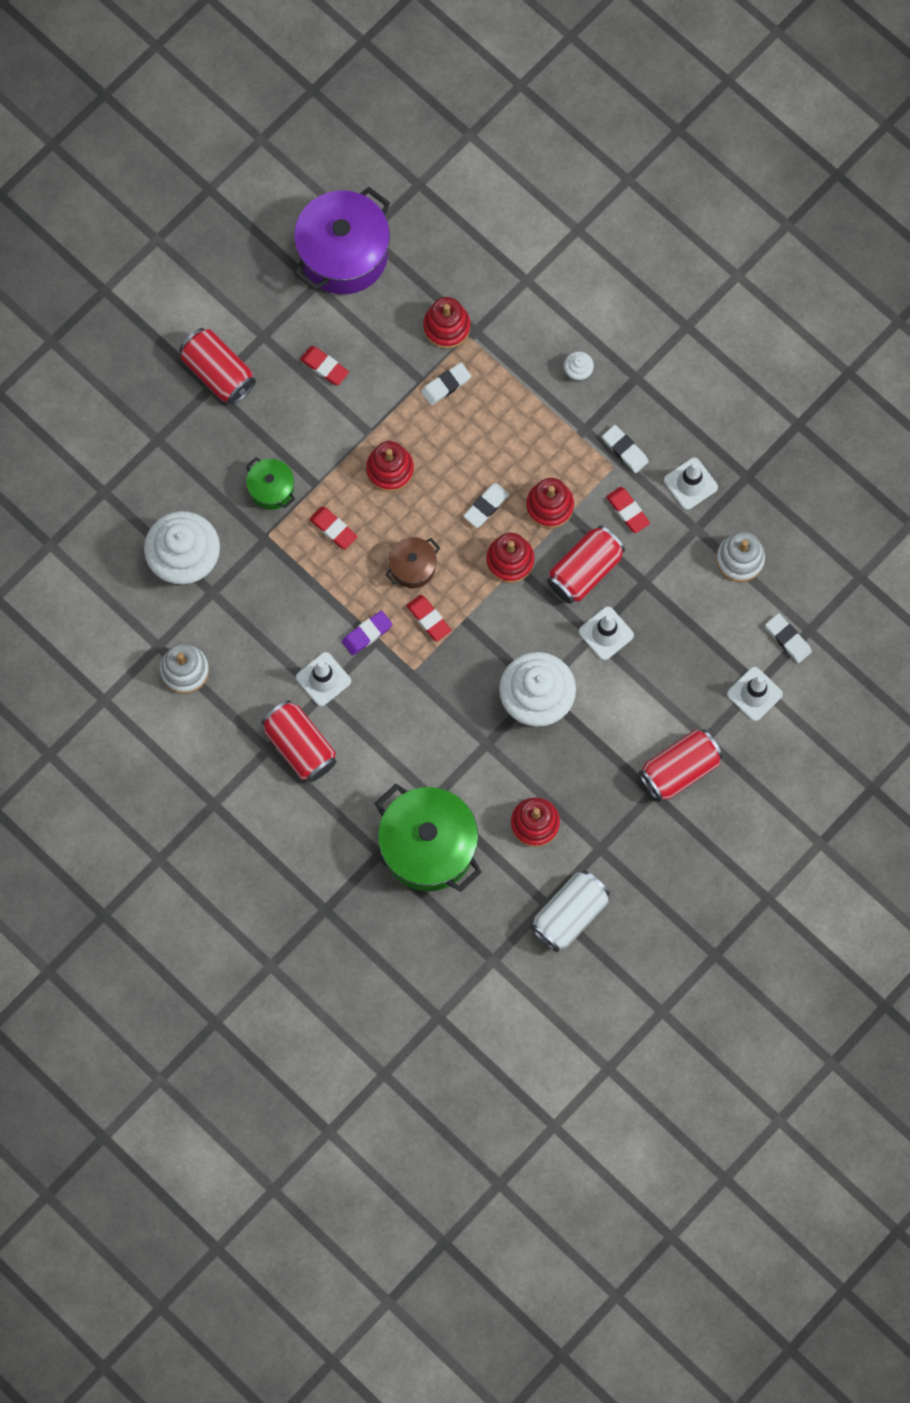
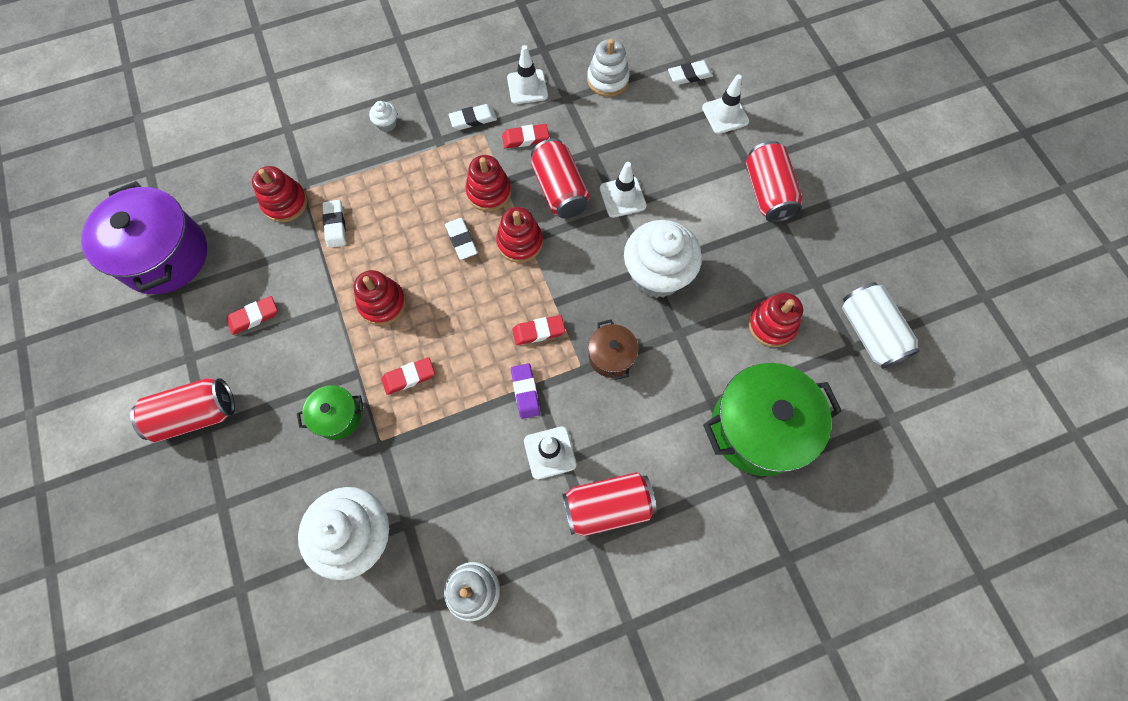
camera: 65 degrees left, 5 degrees down
(413, 567) = (483, 324): brown pot -> brown pot (611, 356)

